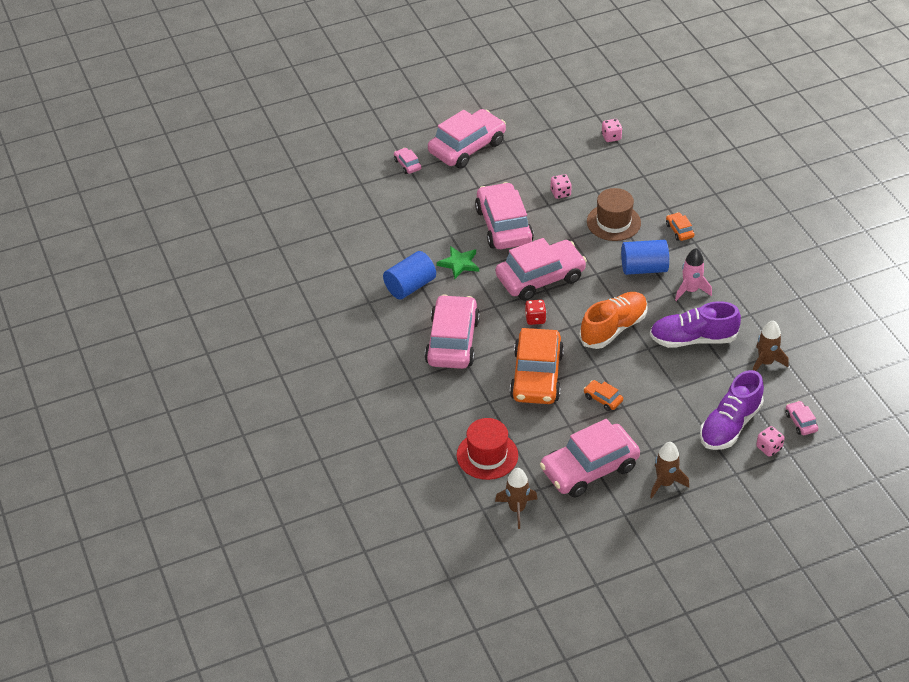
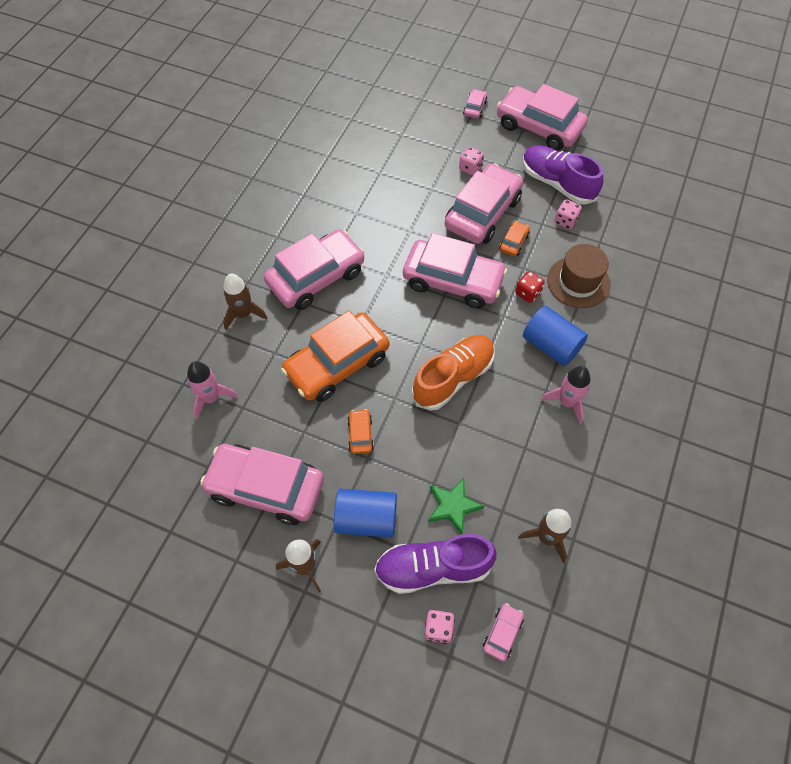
camera: 45 degrees right, 15 degrees up
(410, 286) = (347, 206): blue cylinder -> blue cylinder (366, 519)
(459, 263) = (407, 217): green star -> green star (453, 506)
(467, 147) = (539, 127): pink car -> pink car turned 150 degrees counterclockwise
(487, 455) = (211, 398): red hat -> pink rocket
(517, 509) = (167, 467): brown rocket -> brown rocket (243, 314)
(535, 319) = (402, 313): red dice -> red dice (528, 293)
(611, 137) = (674, 205): pink dice -> pink dice (470, 168)
(613, 328) = (453, 378): orange shoe -> orange shoe turned 45 degrees counterclockwise
(679, 230) = (629, 337): orange car -> orange car (514, 242)
(693, 339) = (509, 451): purple shoe -> purple shoe (557, 183)

